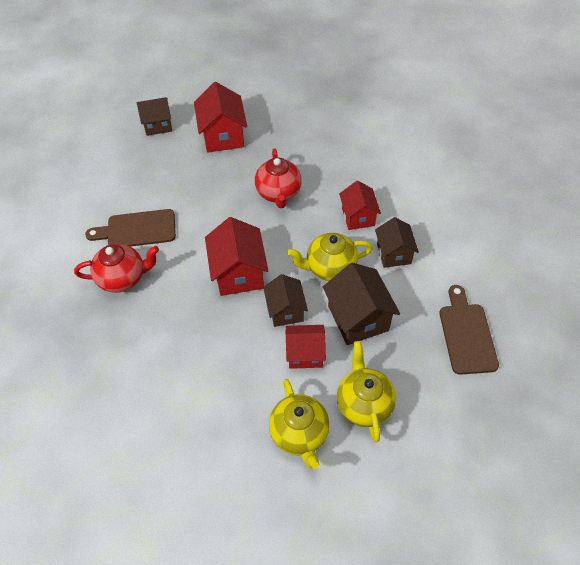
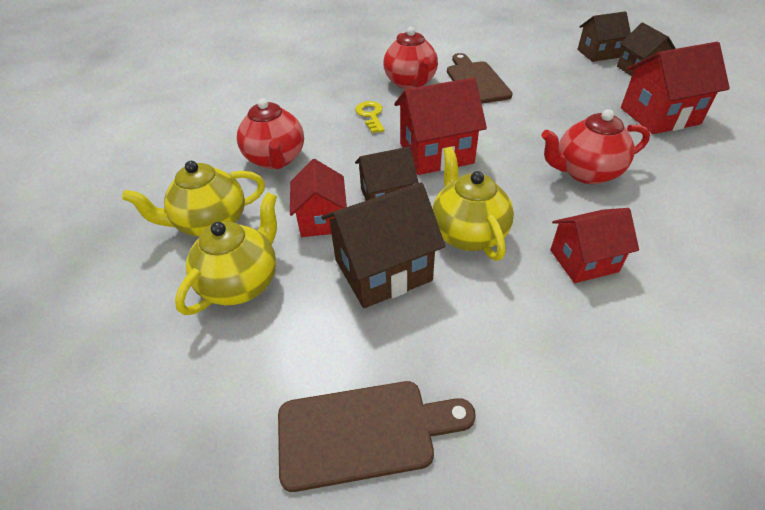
camera: 85 degrees right, 10 degrees down
(171, 314) = (371, 115): none -> yellow key
(222, 390) = (276, 159): none -> red teapot
(363, 403) = (242, 283): yellow teapot -> yellow teapot turned 45 degrees counterclockwise
(393, 253) = (522, 312): brown house -> brown house (598, 53)

